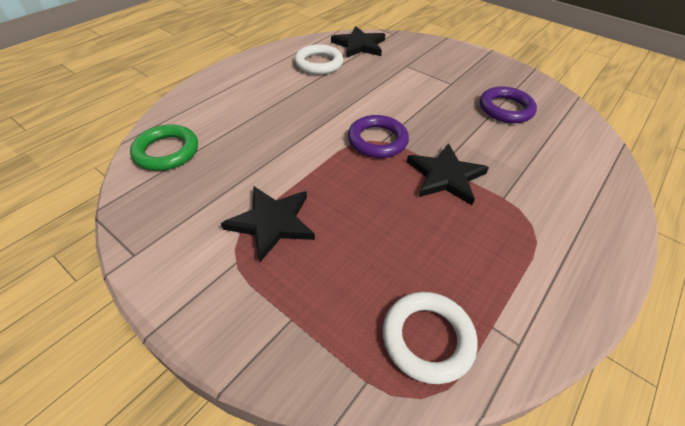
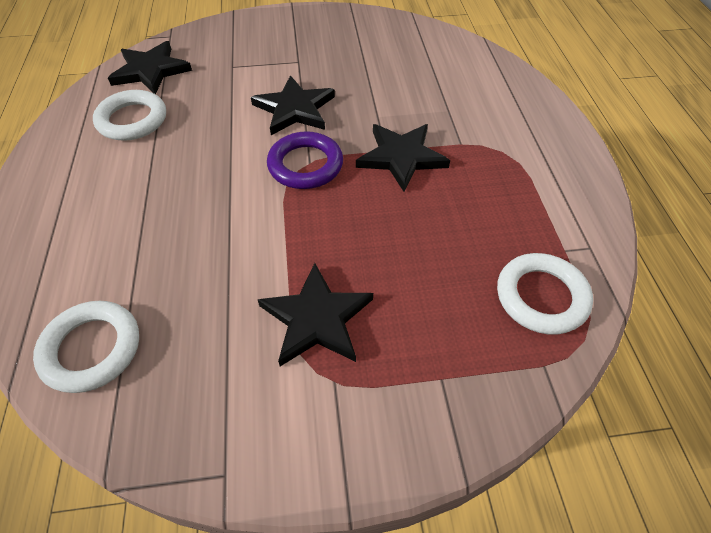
camera: 45 degrees left, 5 degrees up
(166, 151) = (91, 349): green ring -> white ring
(412, 107) = (294, 109): none -> black star
(505, 109) = (372, 59): purple ring -> none

